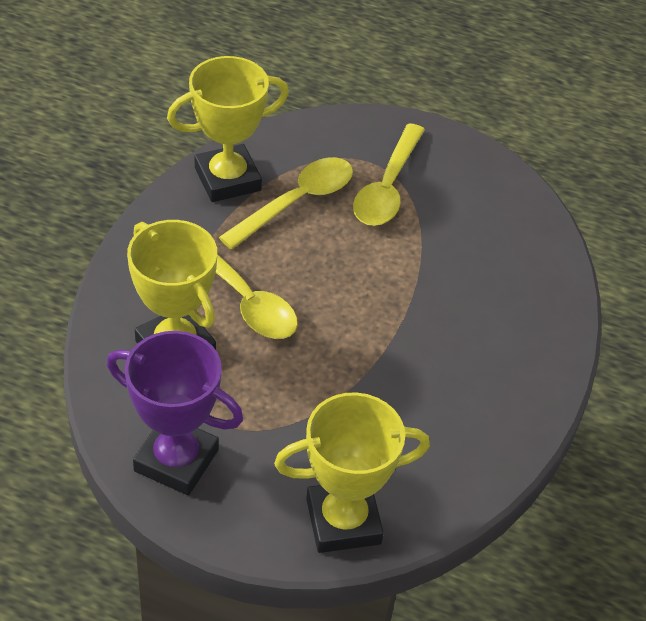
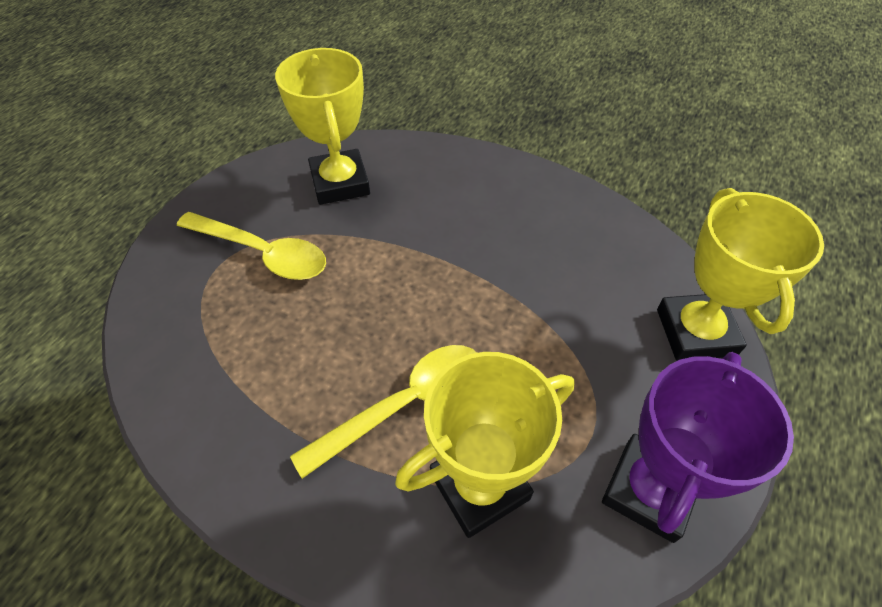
camera: 80 degrees left, 5 degrees up
(227, 179) = (203, 410): yellow trophy -> yellow trophy (340, 183)
(296, 202) = (263, 338): yellow spoon -> none

